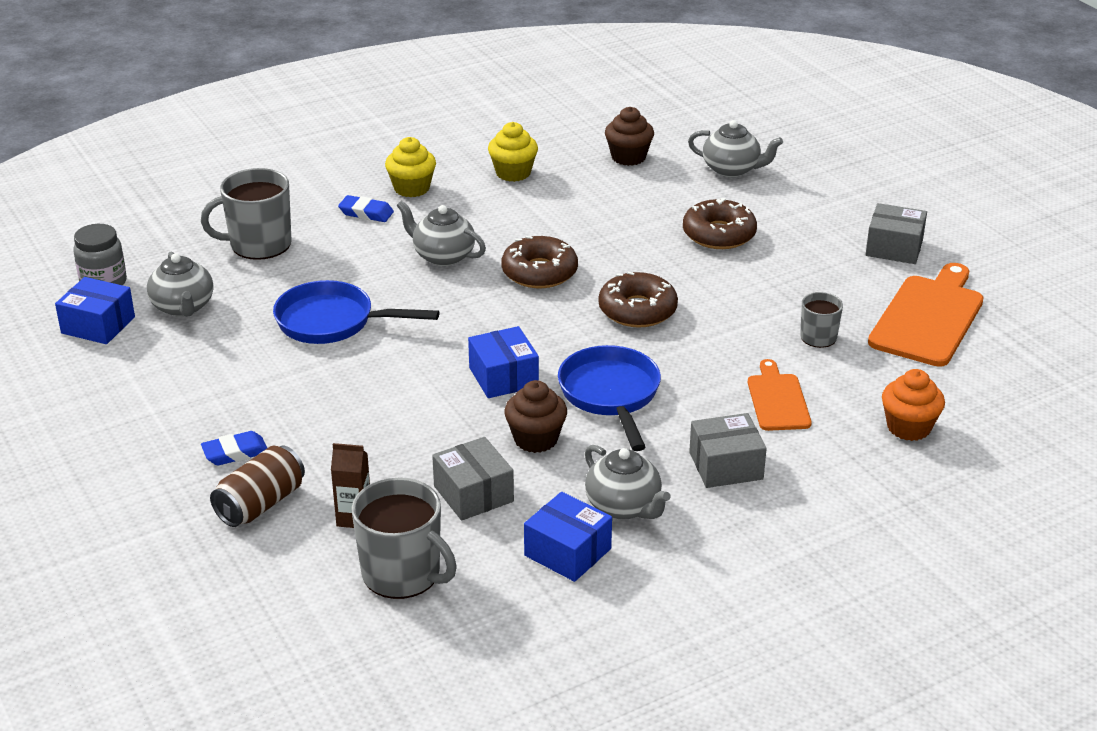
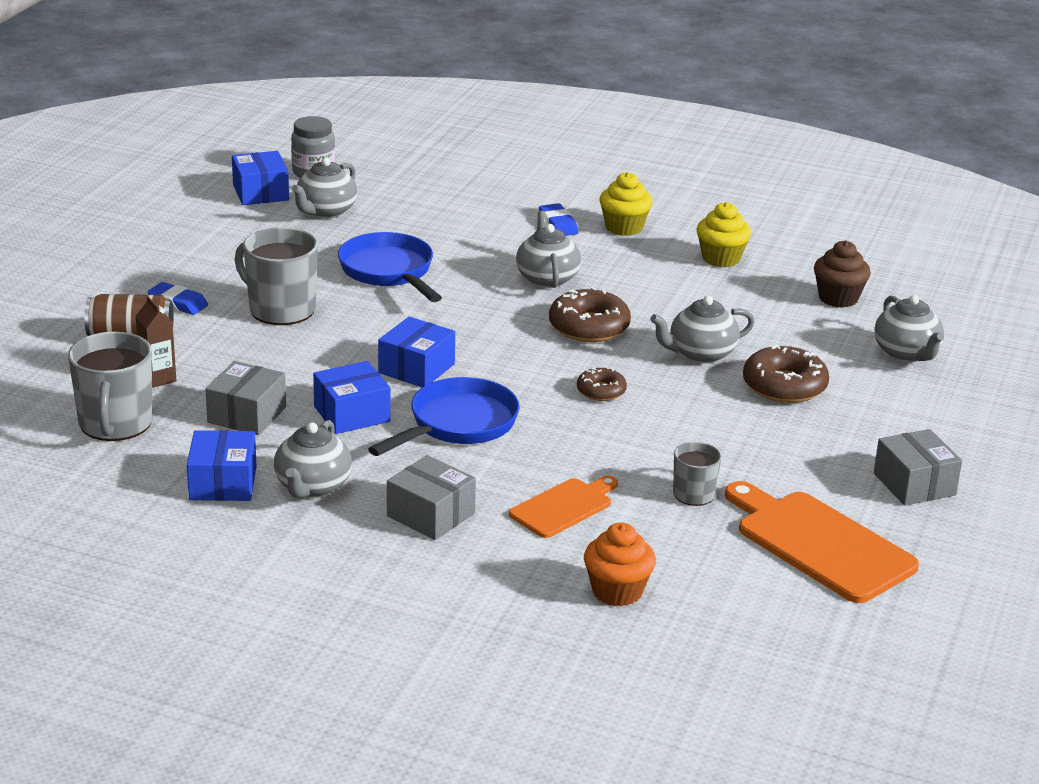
camera: 50 degrees right, 5 degrees down
(259, 244) = (448, 203): grey mug -> grey mug (280, 309)
(536, 439) = (352, 414): brown cupcake -> blue box
(636, 245) = (701, 354): none -> grey teapot
(637, 310) = (601, 391): brown donut -> brown donut, size x0.58
(928, 318) = (819, 543): orange cutting board -> orange cutting board turned 120 degrees counterclockwise

